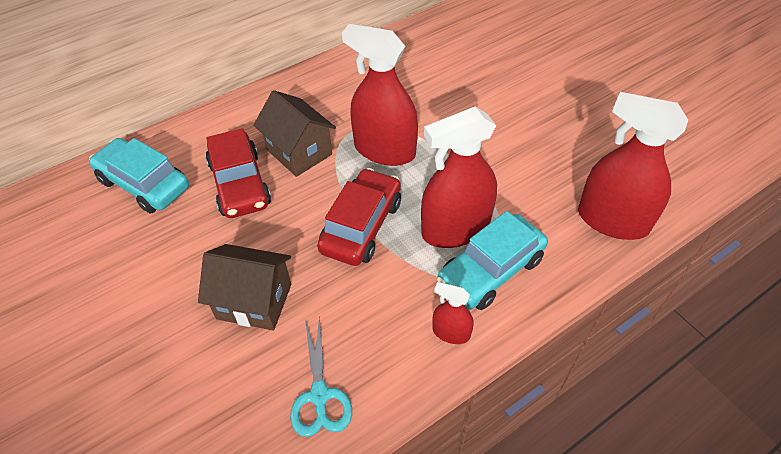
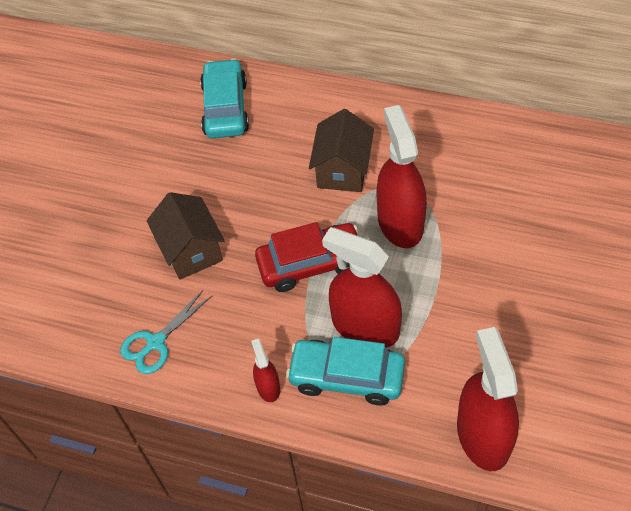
camera: 55 degrees right, 5 degrees up
(240, 184) = (277, 160): red car -> none

